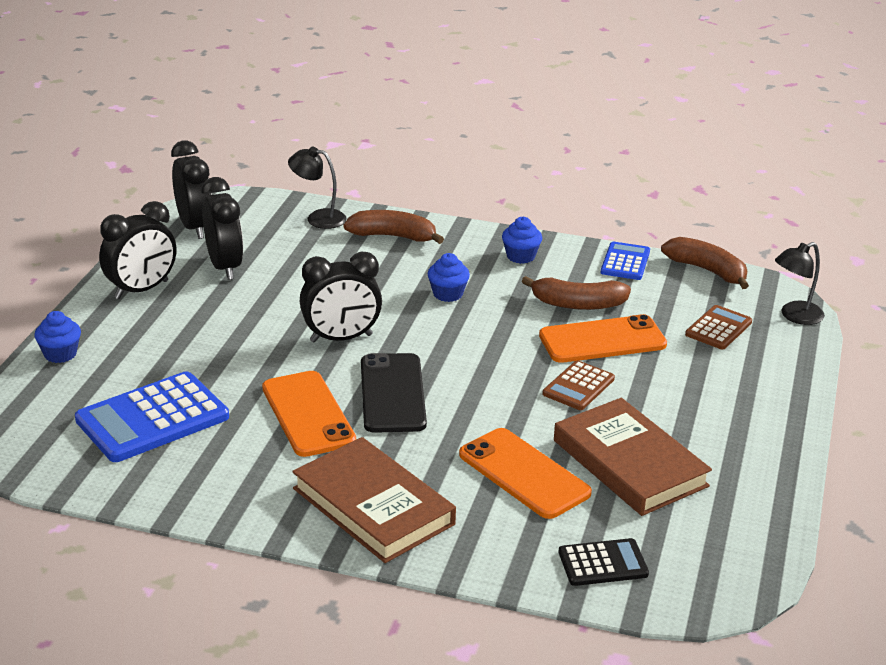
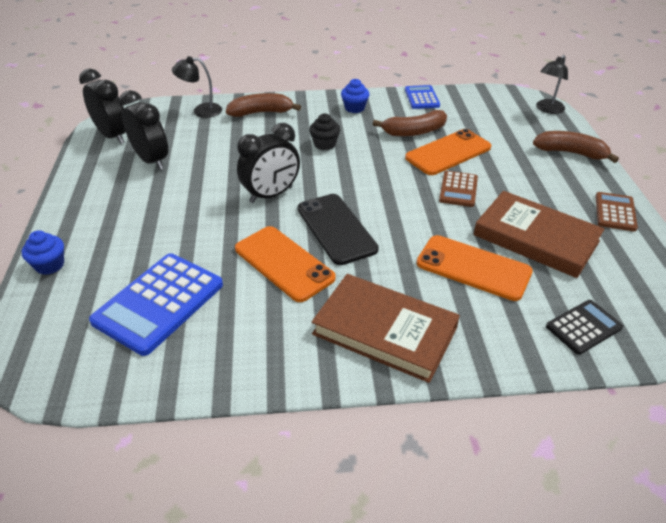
camera: 20 degrees left, 10 degrees up
(141, 290) = (95, 193): black clock -> none
(448, 294) = (325, 144): blue cupcake -> black cupcake
(707, 271) = (474, 92): brown banana -> brown banana (571, 153)
(718, 328) = (511, 127): brown calculator -> brown calculator (615, 212)

